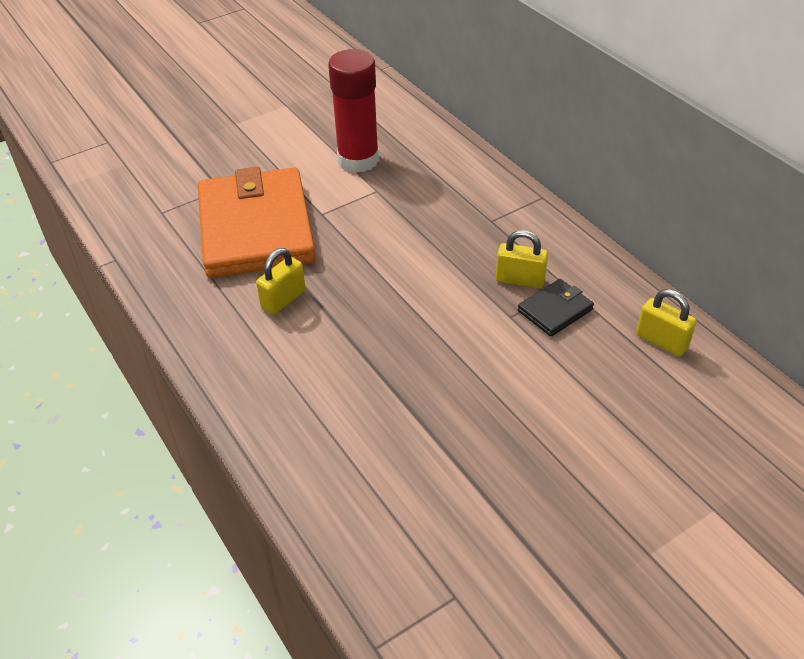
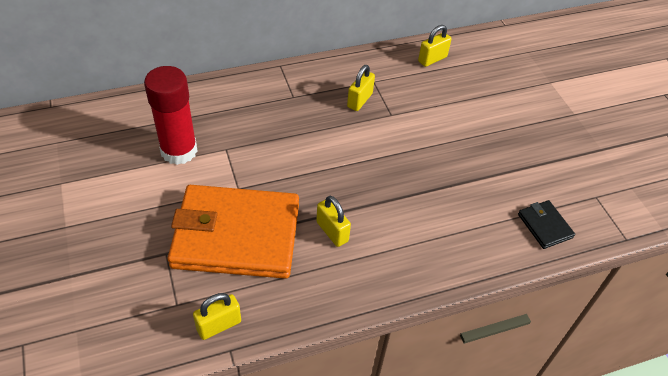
camera: 80 degrees left, 5 degrees up
(142, 244) = (219, 325): none -> yellow padlock
(555, 310) = (392, 93): black wallet -> black wallet (544, 226)

